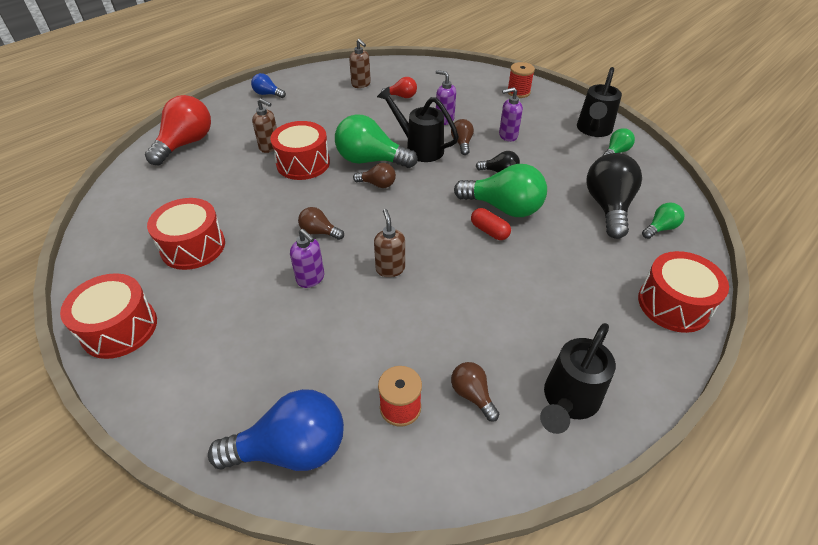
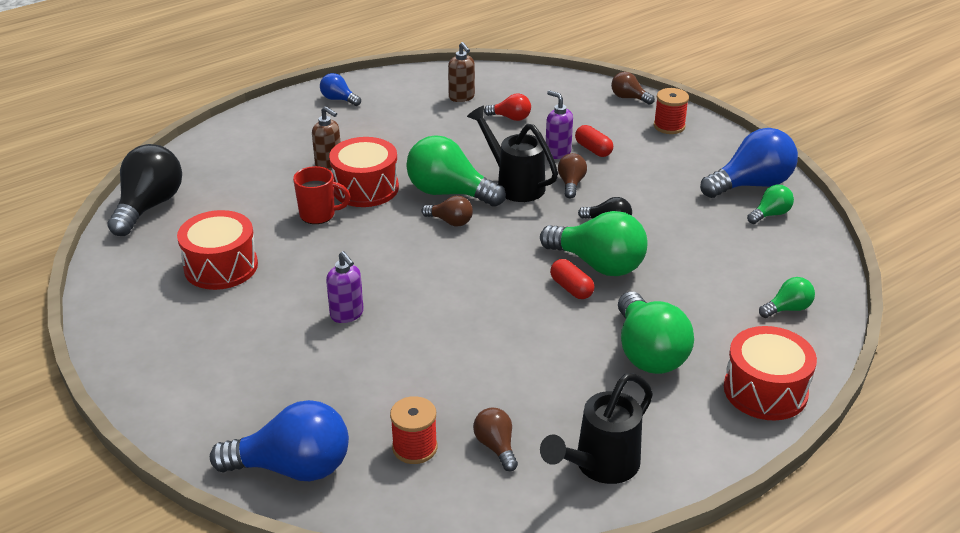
camera: 10 degrees right, 10 degrees down
(119, 328) = (132, 338): red drum -> none
(186, 144) = (228, 151): red light bulb -> none
(269, 190) = (319, 215): none -> red mug
(319, 232) = (367, 267): brown light bulb -> brown light bulb (629, 98)
(390, 269) = (440, 315): brown soap dispenser -> none
(470, 115) = (593, 149): none -> red capsule
(507, 136) = (634, 180): purple soap dispenser -> none
(569, 282) = (648, 353): none -> green light bulb
(593, 130) = (751, 185): black watering can -> blue light bulb
(608, 207) = (731, 277): black light bulb -> black light bulb (149, 206)

